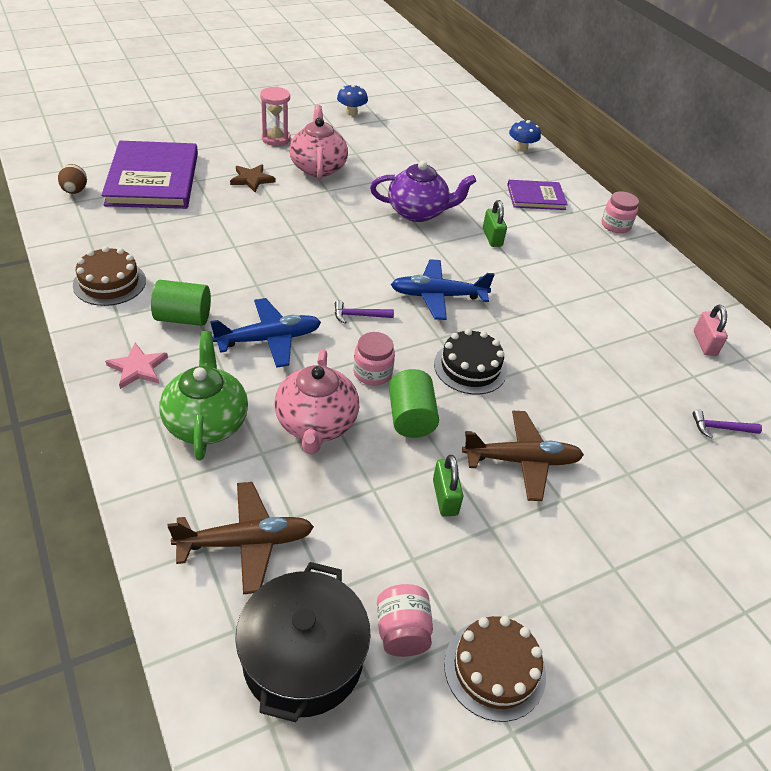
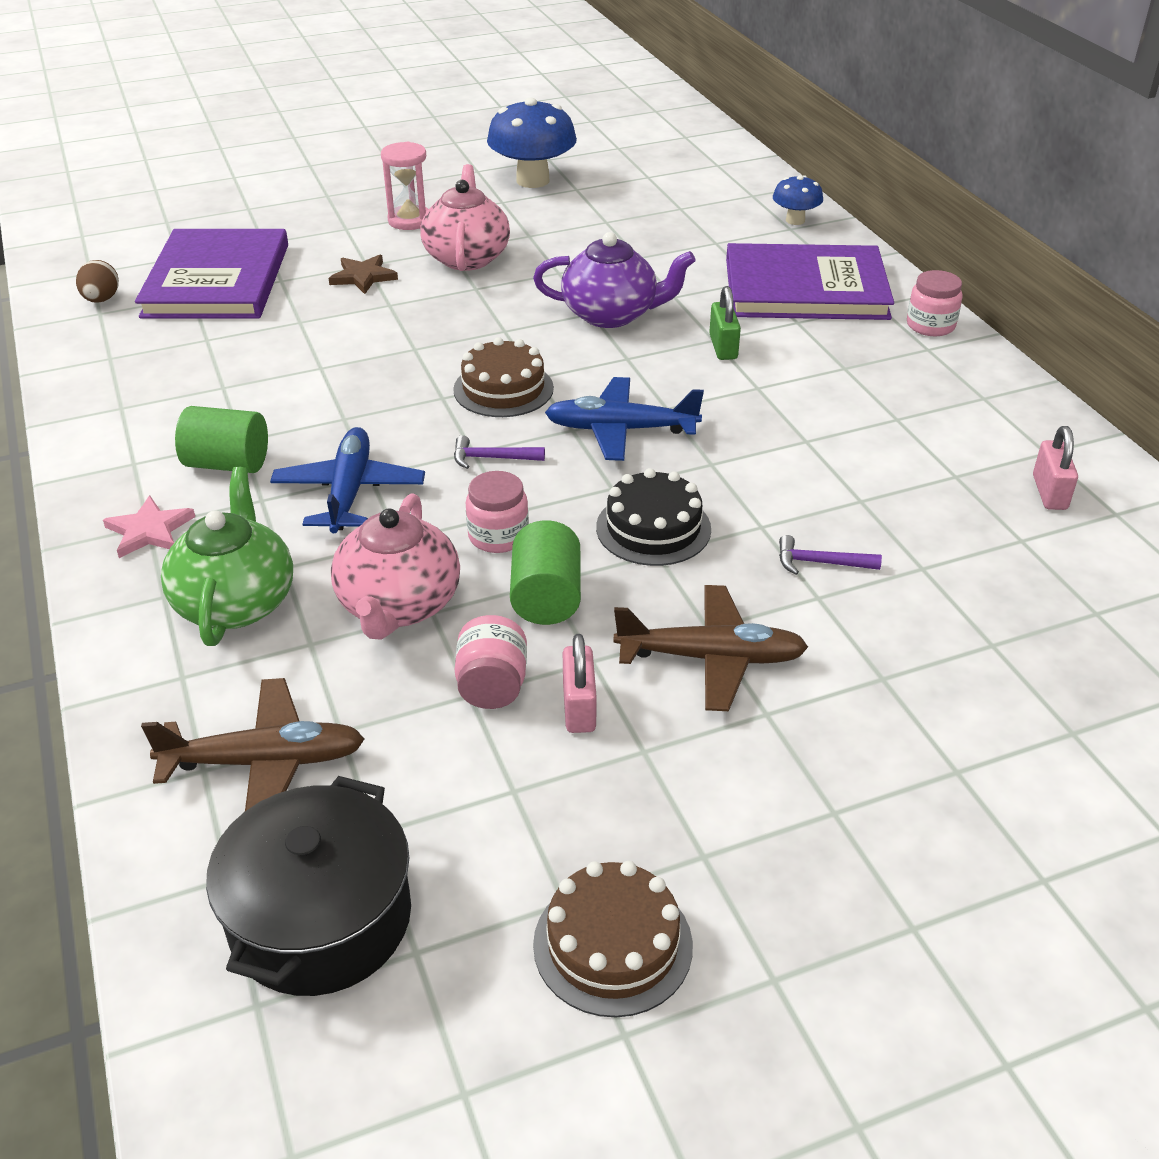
camera: 10 degrees right, 5 degrees down
(109, 283) = (129, 419): brown cake -> brown cake (503, 389)
(269, 339) = (349, 491): blue plane -> blue plane turned 75 degrees counterclockwise
(351, 113) = (532, 180): blue mushroom -> blue mushroom, size x1.86
(402, 632) = (477, 888): pink jar -> pink jar (492, 686)
(445, 497) = (579, 707): green padlock -> pink padlock
(536, 197) = (805, 288): purple book -> purple book, size x1.83
(720, 428) = (1052, 615): purple hammer -> purple hammer (820, 563)

